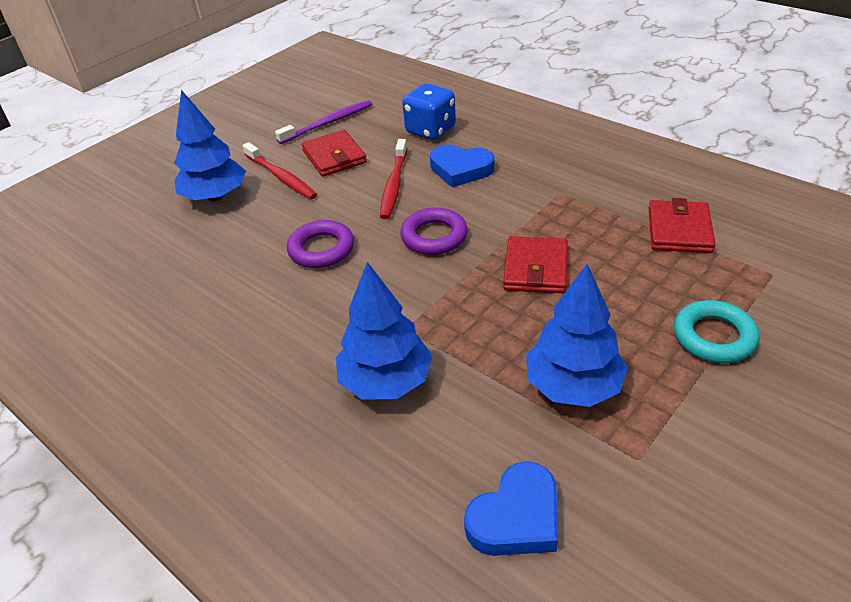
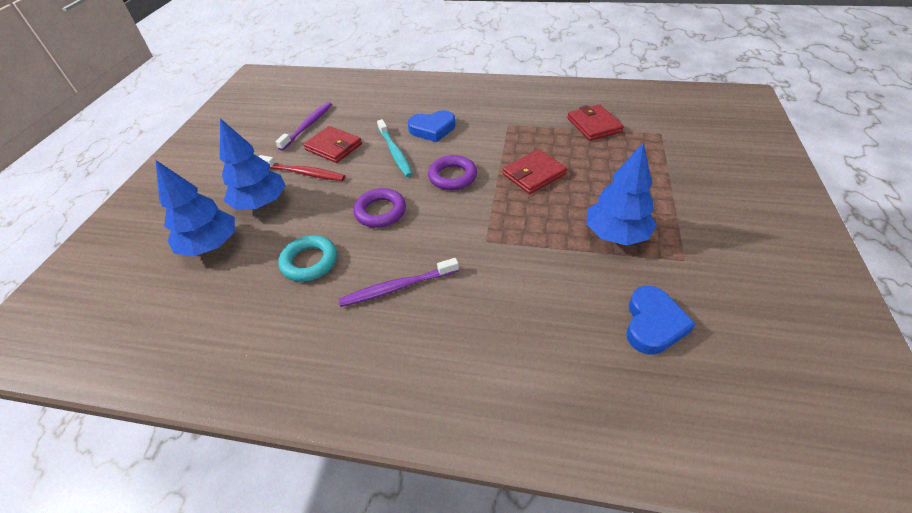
camera: 30 degrees left, 5 degrees up
(268, 341) = (397, 287): none -> purple toothbrush
(386, 381) = (503, 279): blue tree -> blue tree (211, 245)
(394, 185) = (395, 153): red toothbrush -> turquoise toothbrush
(430, 130) = (389, 110): blue dice -> none
(536, 269) = (534, 174): red wallet -> red wallet turned 75 degrees clockwise
(714, 337) = (662, 177): turquoise ring -> turquoise ring (309, 262)

